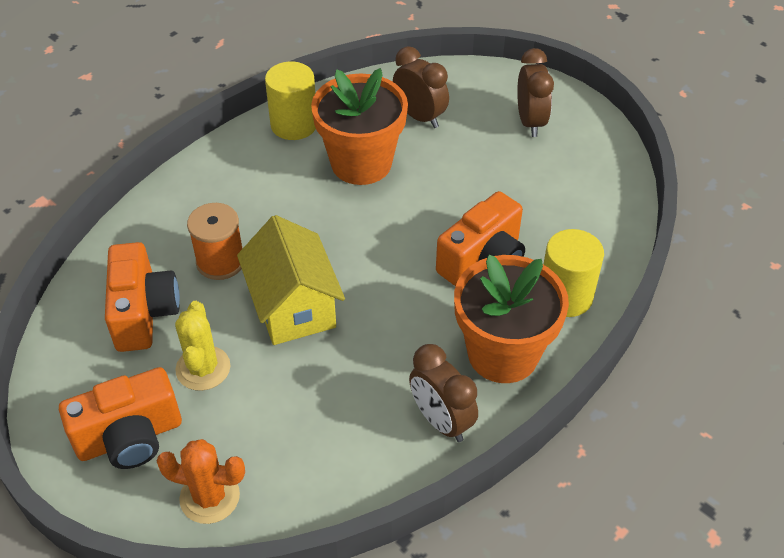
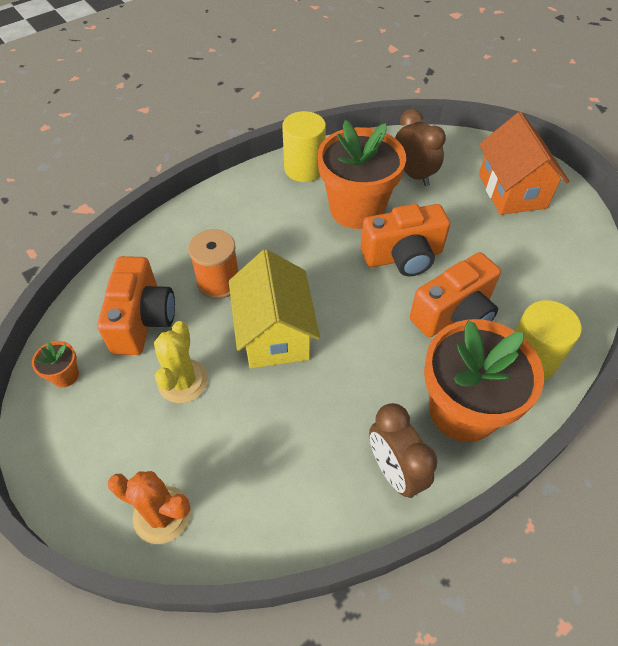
camera: 10 degrees right, 5 degrees up
(71, 381) = (65, 375): none -> orange flower pot
(130, 437) = (103, 439): orange camera -> orange camera (403, 256)
(530, 122) = (512, 191): brown clock -> orange house

